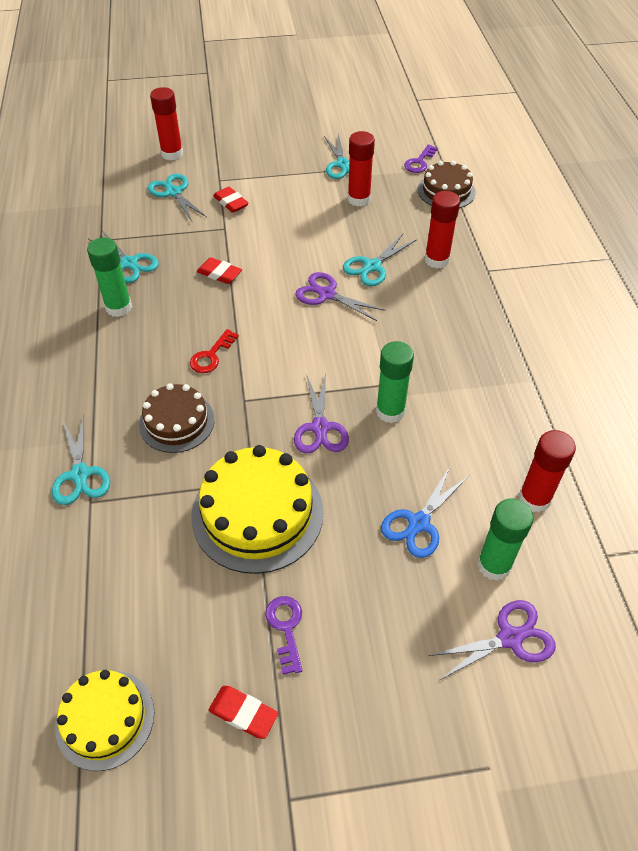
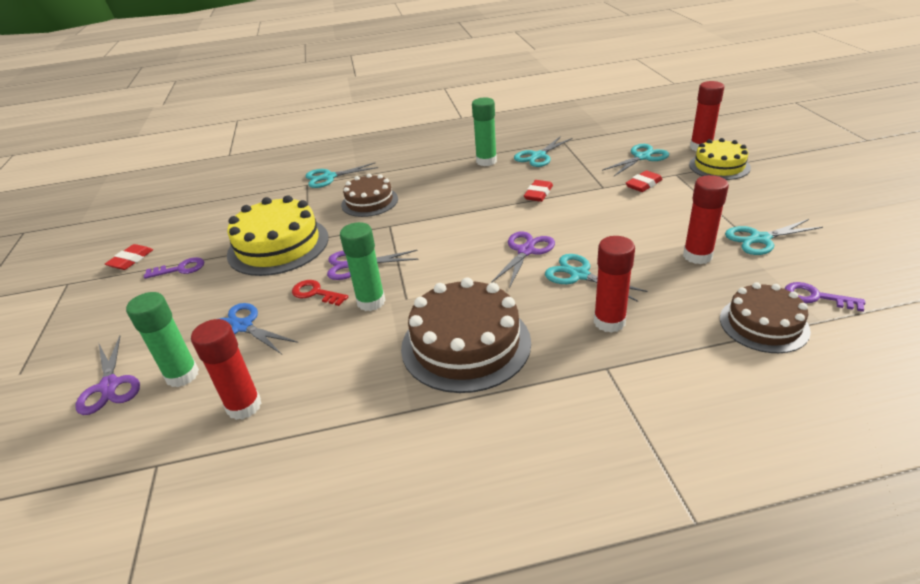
camera: 90 degrees right, 15 degrees down
(105, 719) = (157, 215): yellow cake -> yellow cake (719, 166)
(211, 355) = (438, 205): red key -> red key (315, 293)
(458, 344) = (465, 344): none -> brown cake

